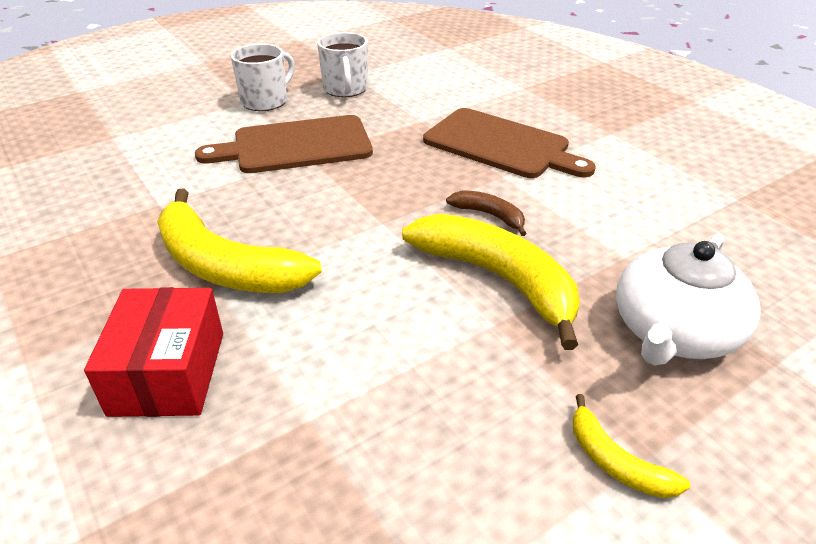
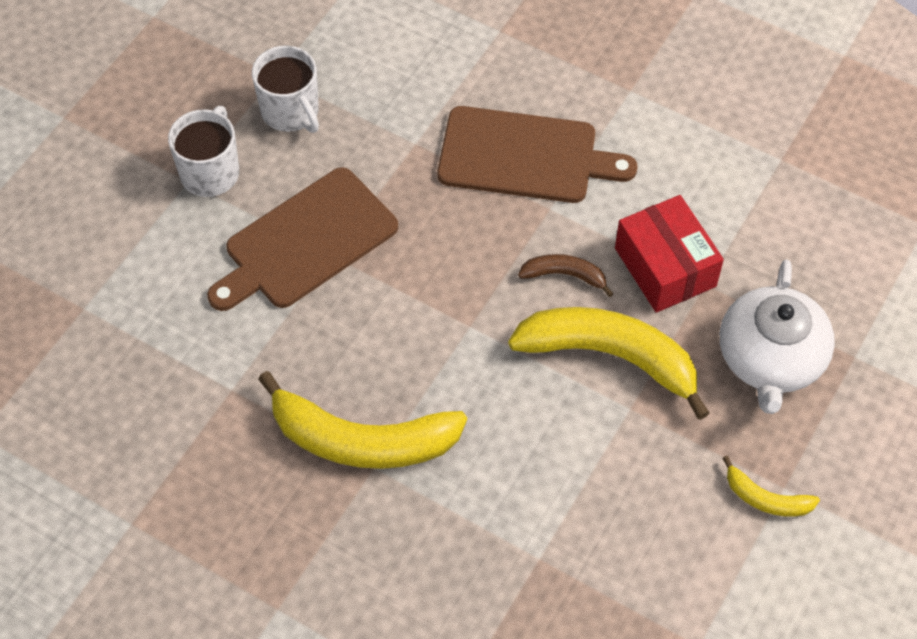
camera: 25 degrees left, 20 degrees up
(168, 373) = (403, 566): red box -> red box (665, 267)

